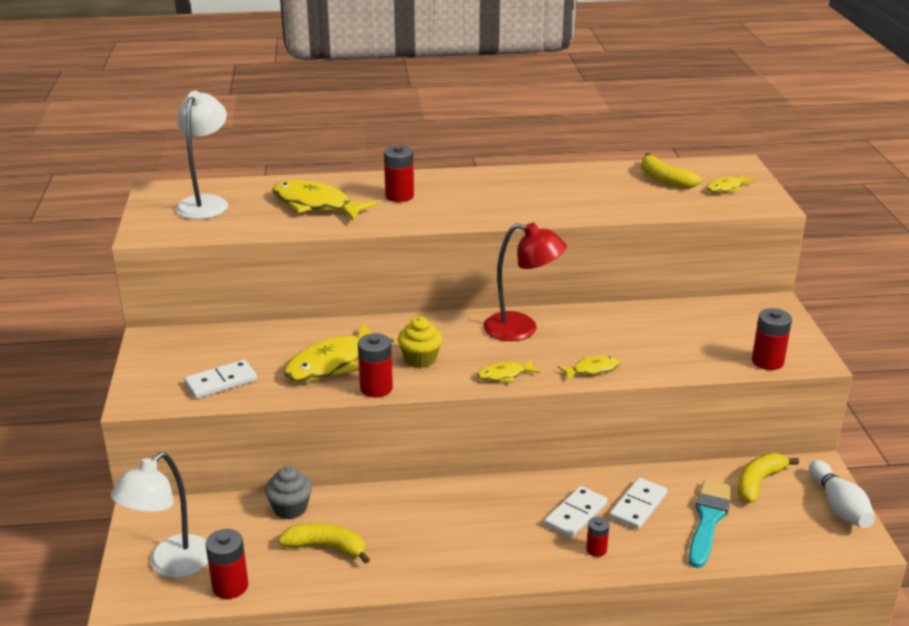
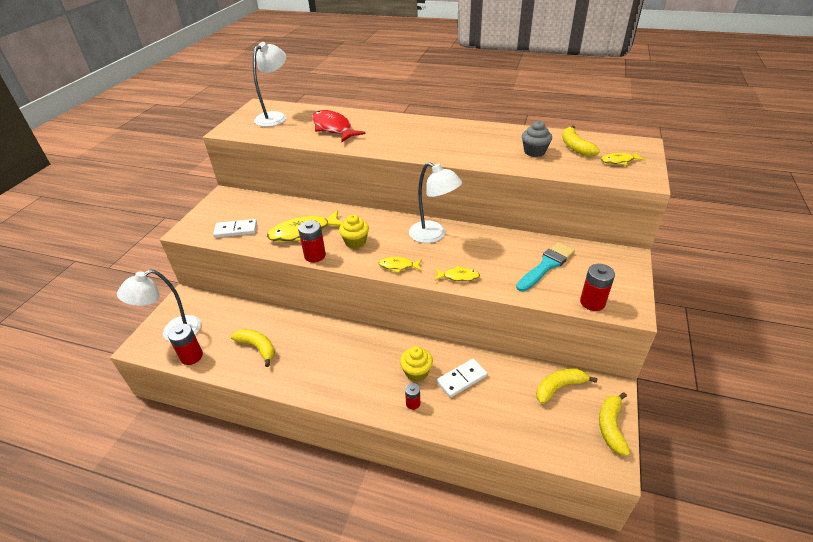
camera: 25 degrees right, 10 degrees up
(290, 508) = (257, 315): grey cupcake -> grey cupcake (534, 152)
(316, 205) = (333, 128): yellow fish -> red fish
(399, 196) = (387, 130): red battery -> none
(521, 329) = (433, 235): red lamp -> white lamp
(575, 514) = (416, 372): white domino -> yellow cupcake
(708, 519) = (504, 405): turquoise brush -> turquoise brush (546, 265)
(839, 506) = (611, 427): white bowling pin -> yellow banana

